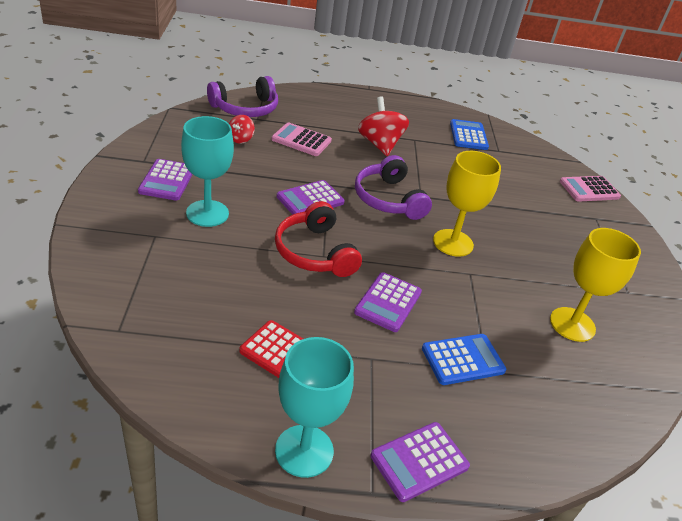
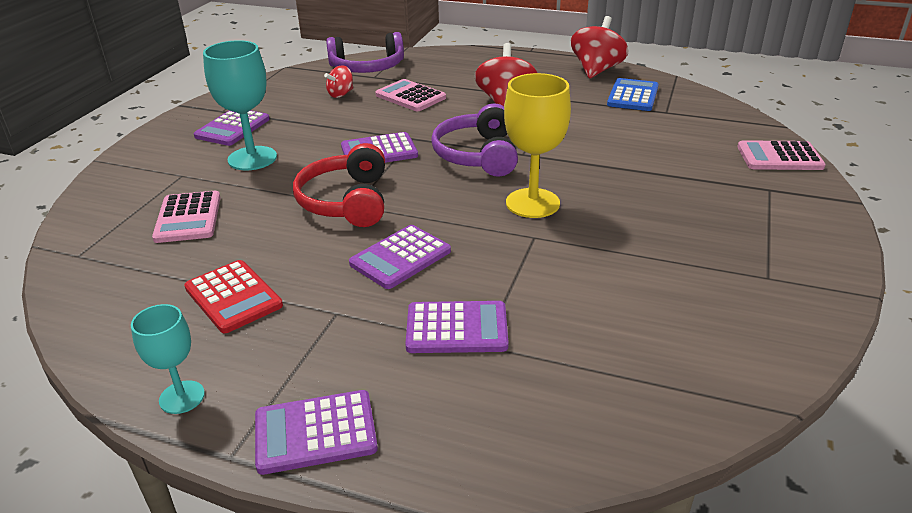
camera: 25 degrees right, 5 degrees down
(192, 281) = (188, 218): none -> pink calculator
(304, 451) = (182, 397): turquoise goblet -> turquoise goblet, size x0.59
(429, 110) = (596, 70): none -> red spinning top
(463, 360) = (457, 328): blue calculator -> purple calculator
(572, 324) = (649, 306): yellow goblet -> none

